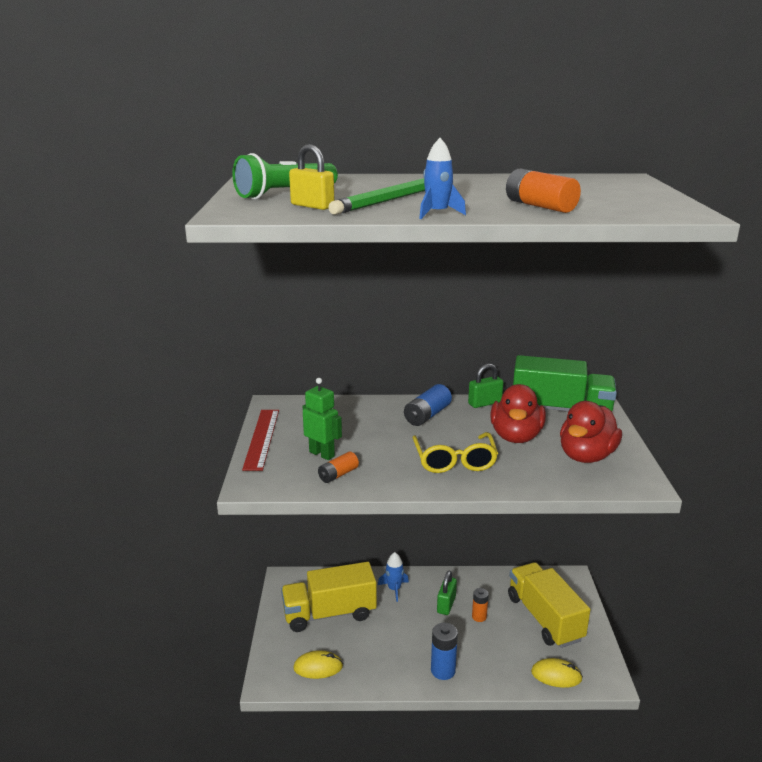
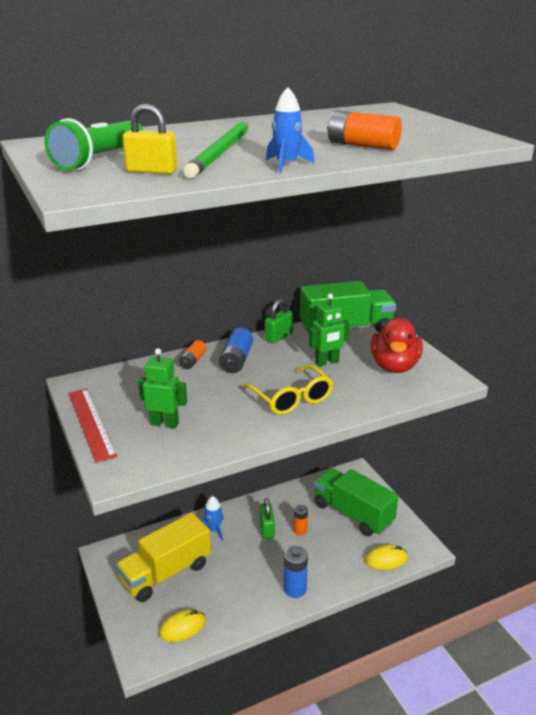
camera: 25 degrees left, 5 degrees up
(338, 475) = (195, 440): orange battery -> orange battery (193, 361)
(516, 437) = (327, 362): red duck -> green robot
(544, 618) = (353, 514): yellow truck -> green truck

